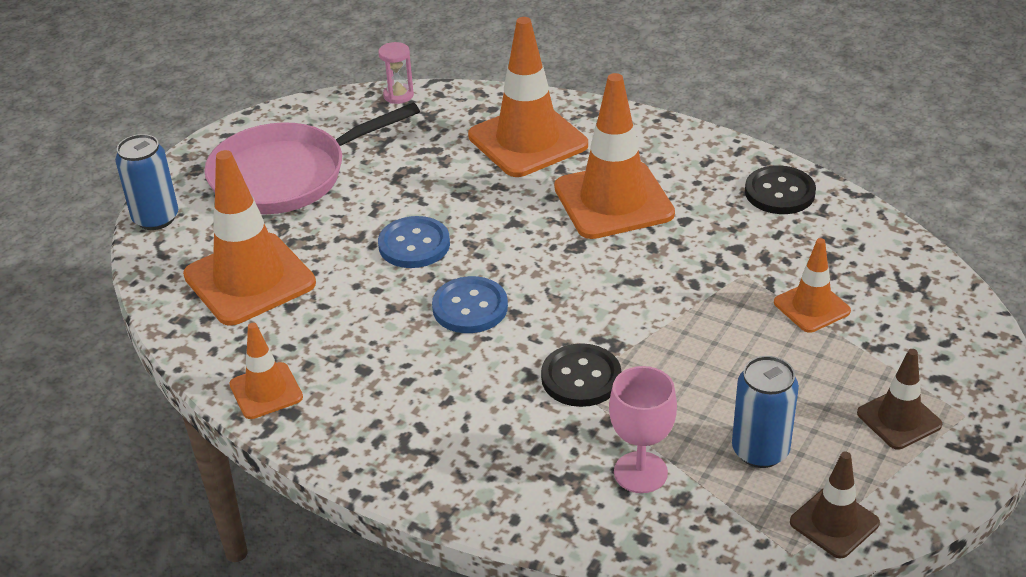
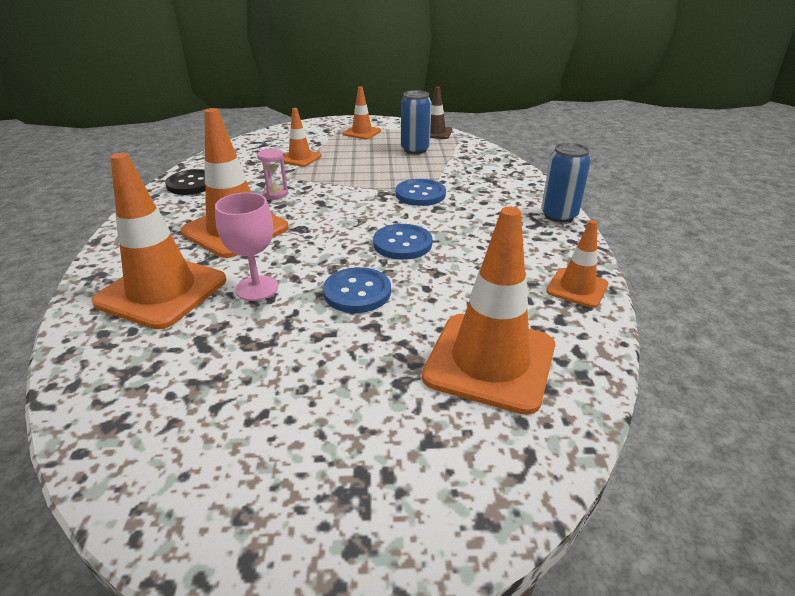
camera: 125 degrees left, 5 degrees down
(156, 218) = (485, 513): blue can -> blue can (558, 215)
(287, 175) = (311, 430): pink pan -> none
(398, 95) = (83, 419): pink hourglass -> pink hourglass (275, 194)
(581, 377) = (420, 194): black button -> blue button
(640, 472) = (463, 167): pink goblet -> pink goblet (257, 288)
(899, 419) = (362, 132): brown traffic cone -> orange traffic cone

